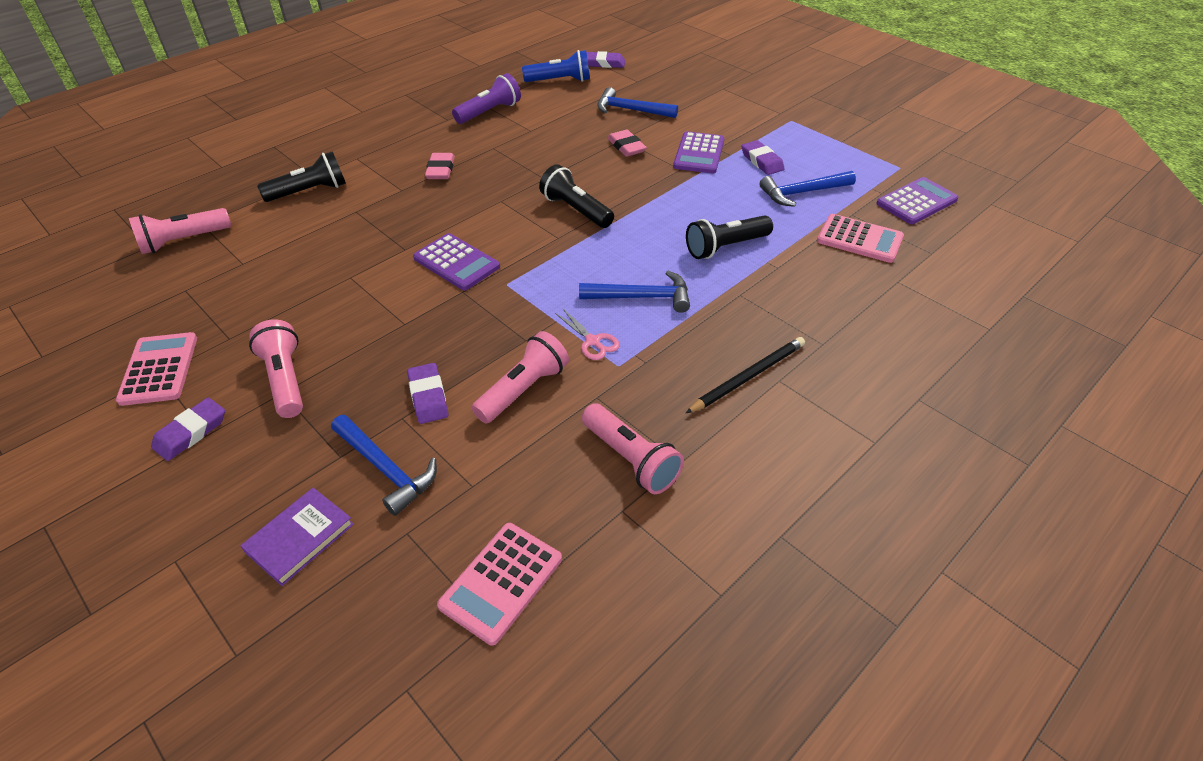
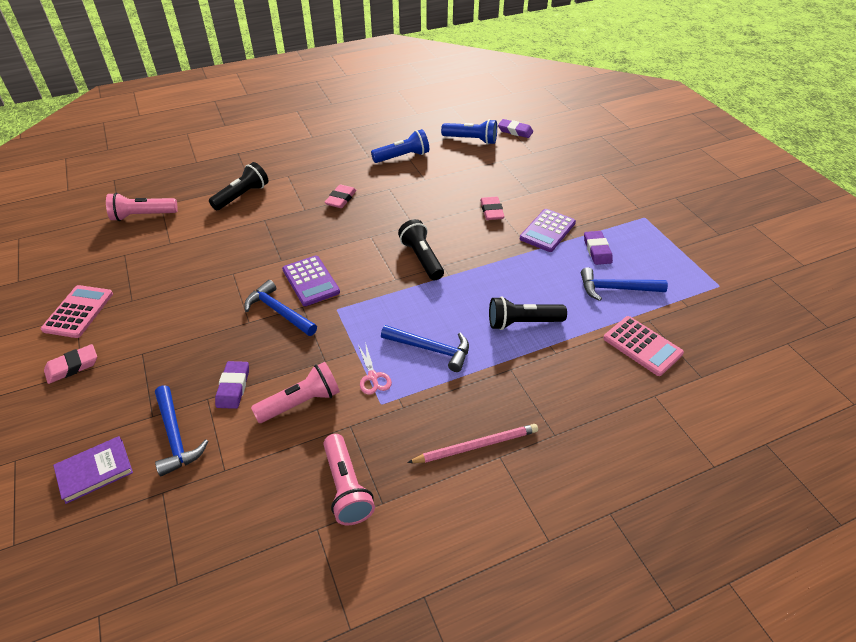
camera: 20 degrees right, 0 degrees up
(191, 432) = (72, 366): purple eraser -> pink eraser
(285, 380) = (149, 344): pink flashlight -> none
(309, 191) = (242, 196): black flashlight -> black flashlight turned 45 degrees counterclockwise
(489, 112) = (402, 157): purple flashlight -> blue flashlight
(501, 582) = (202, 556): pink calculator -> none
(631, 110) = (513, 178): blue hammer -> blue hammer (279, 311)
(748, 377) = (476, 446): black pencil -> pink pencil
(916, 202) = (715, 323): purple calculator -> none

